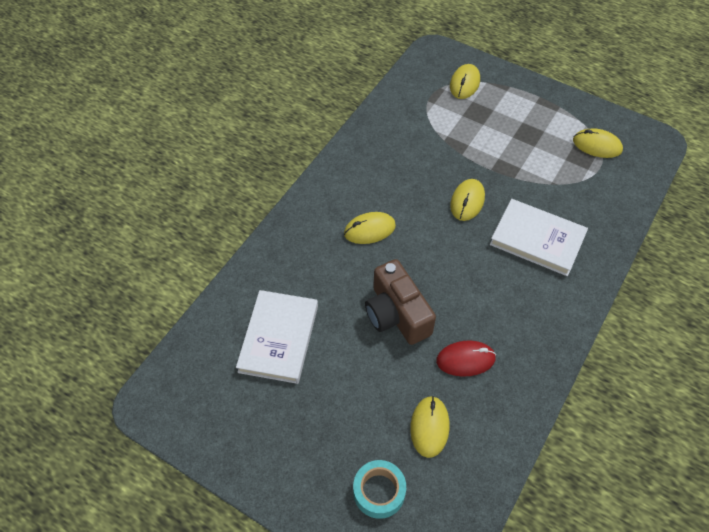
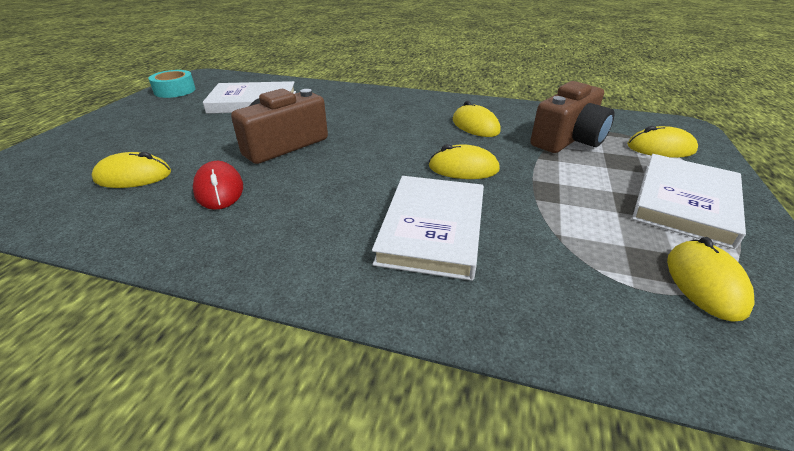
camera: 75 degrees right, 20 degrees down
(369, 230) = (386, 121): yellow mouse -> yellow mouse (475, 126)
(379, 492) = (71, 158): turquoise tape -> turquoise tape (175, 90)
(438, 125) = (568, 139): none -> brown camera
(531, 112) = (685, 202): none -> white book

